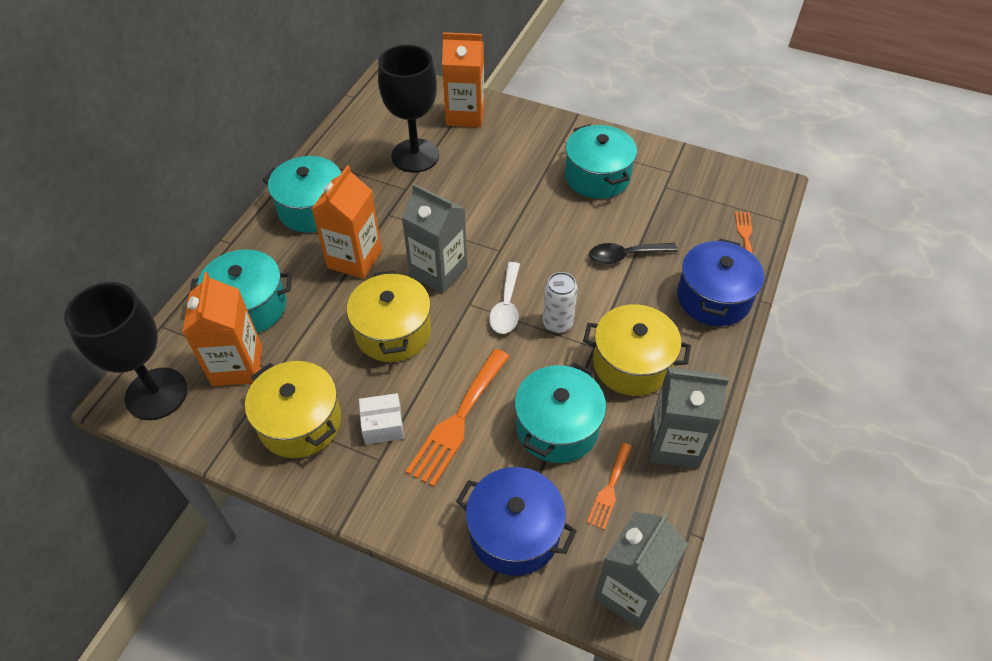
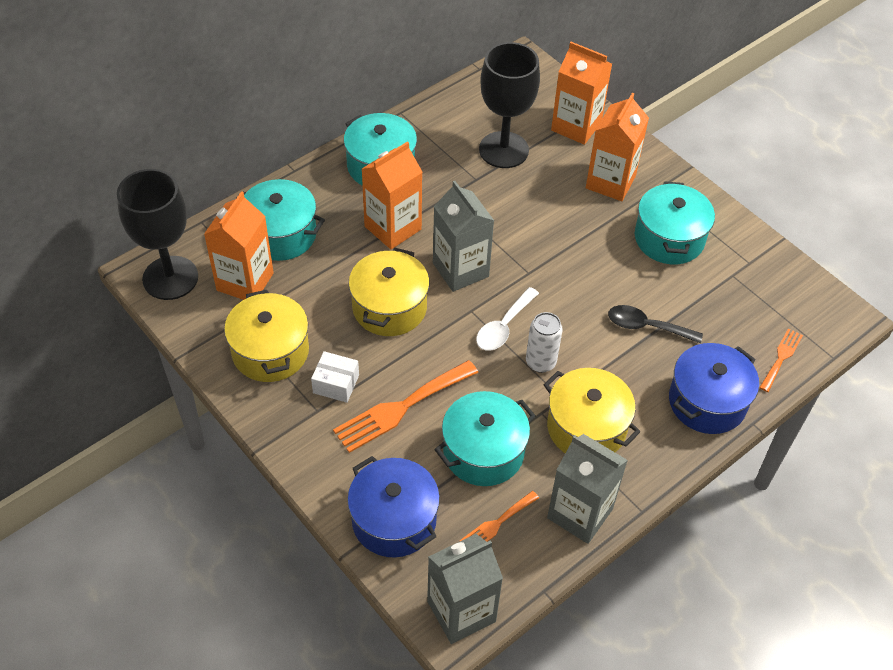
camera: 25 degrees right, 0 degrees up
(521, 149) = (610, 182): none -> orange carton

